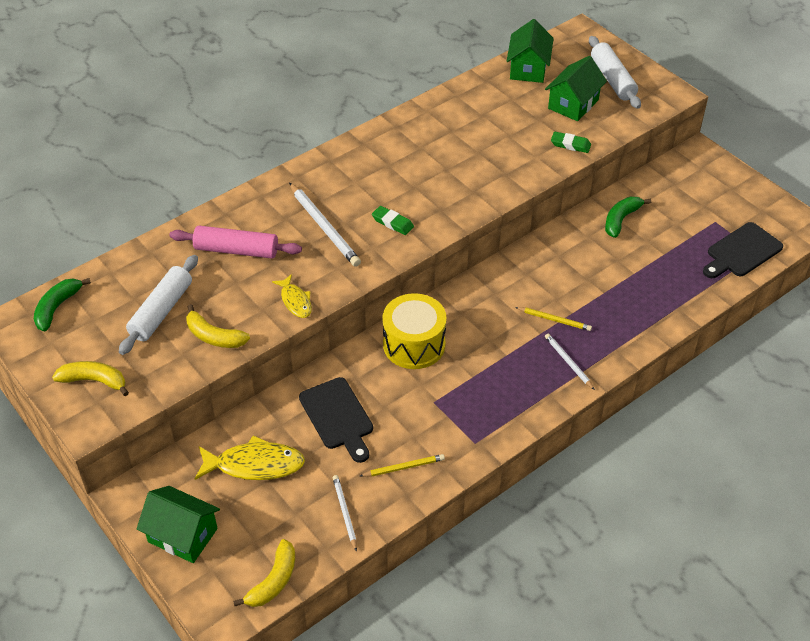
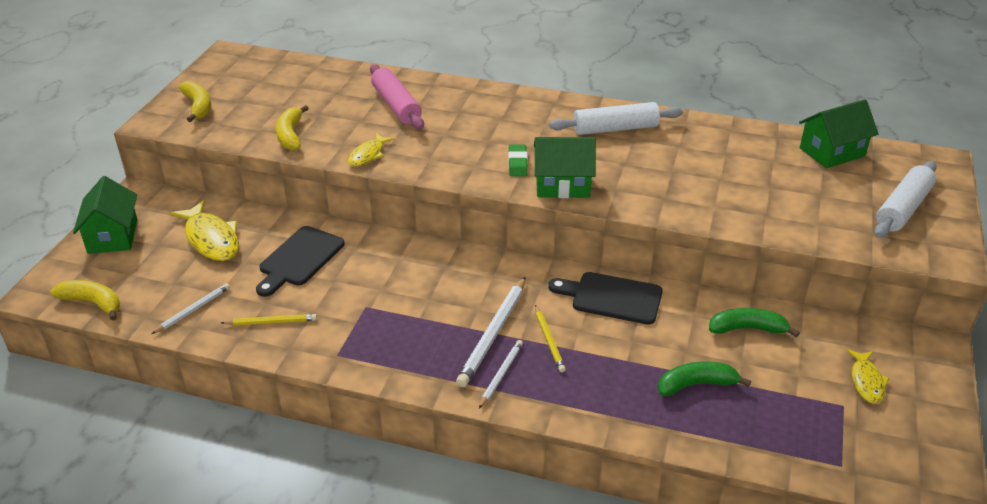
camera: 55 degrees right, 10 degrees down
(57, 307) = (258, 63): green banana -> green banana (696, 384)
(161, 311) = (295, 102): white rolling pin -> white rolling pin (615, 129)
(273, 581) = (93, 303): yellow banana -> yellow banana turned 150 degrees counterclockwise
(324, 227) = (471, 133): white pencil -> white pencil (494, 334)
(403, 467) = (271, 322): yellow pencil -> yellow pencil turned 45 degrees counterclockwise
(414, 344) = (424, 265): yellow drum -> none
(570, 145) = (762, 220): green eraser -> none
(573, 104) = (824, 199): green house -> green house (562, 185)
(704, 199) = (866, 381): none -> yellow fish
(742, 252) = (824, 449): black cutting board -> black cutting board (611, 298)

